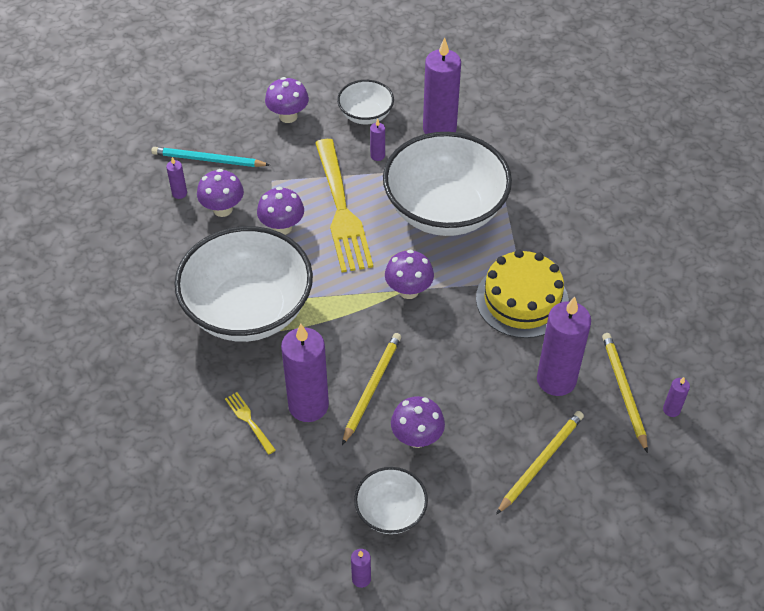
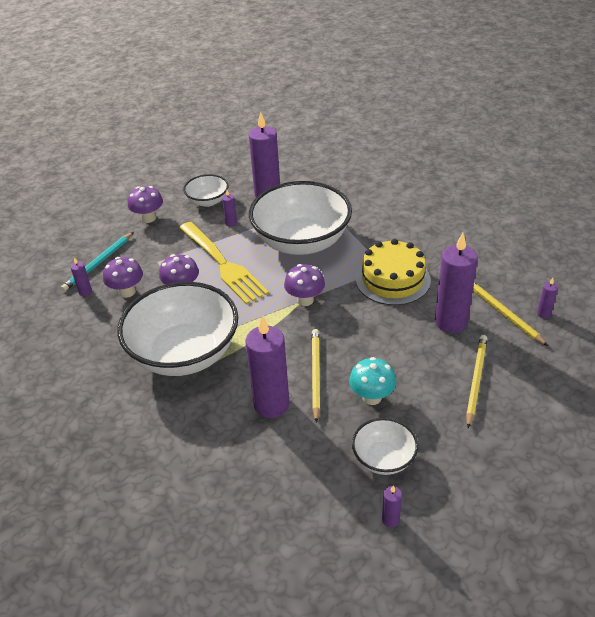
camera: 20 degrees left, 10 degrees down
(208, 160) = (99, 263): turquoise pencil -> turquoise pencil turned 45 degrees counterclockwise
(249, 421) = (228, 433): yellow fork -> none
(417, 438) = (372, 397): purple mushroom -> turquoise mushroom

